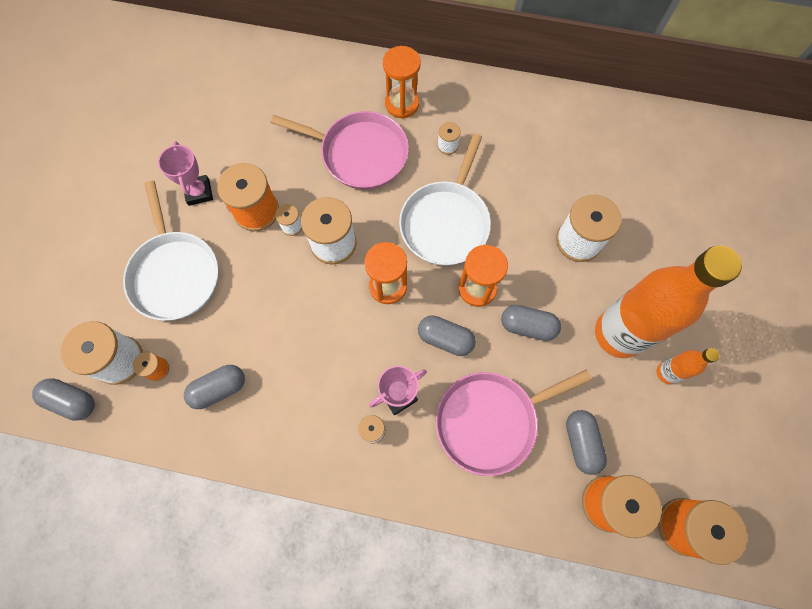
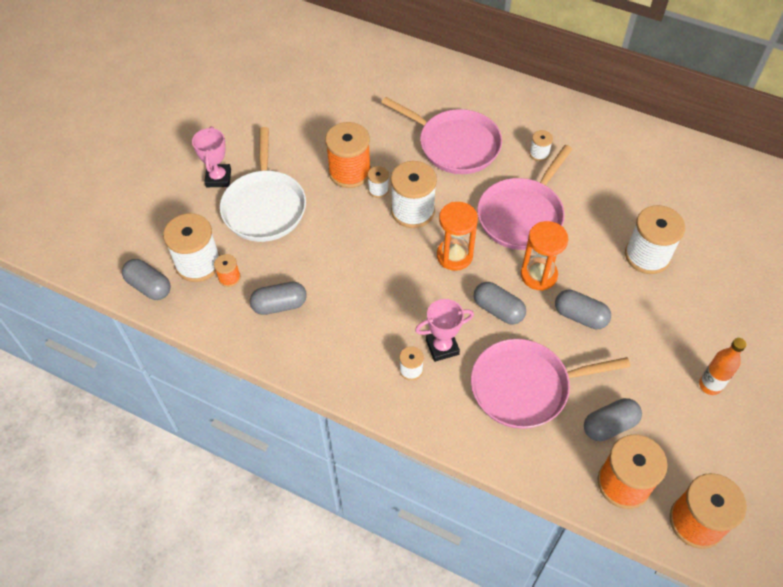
camera: 15 degrees right, 15 degrees down
(199, 192) = (302, 147): pink trophy -> pink trophy (218, 178)
(402, 104) = (504, 113): orange hourglass -> none
(446, 222) = (522, 215): white pan -> pink pan
(581, 442) = (609, 425): grey capsule -> grey capsule turned 60 degrees clockwise
(619, 334) = (669, 341): orange bottle -> none

